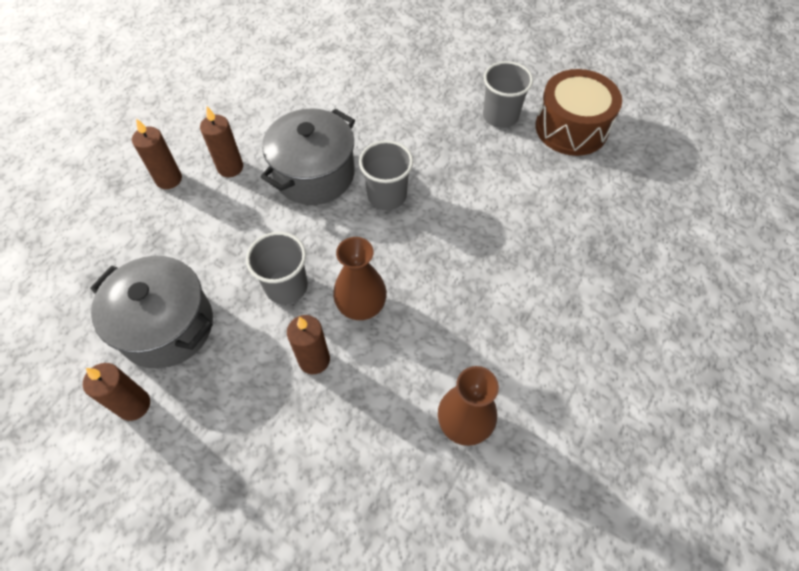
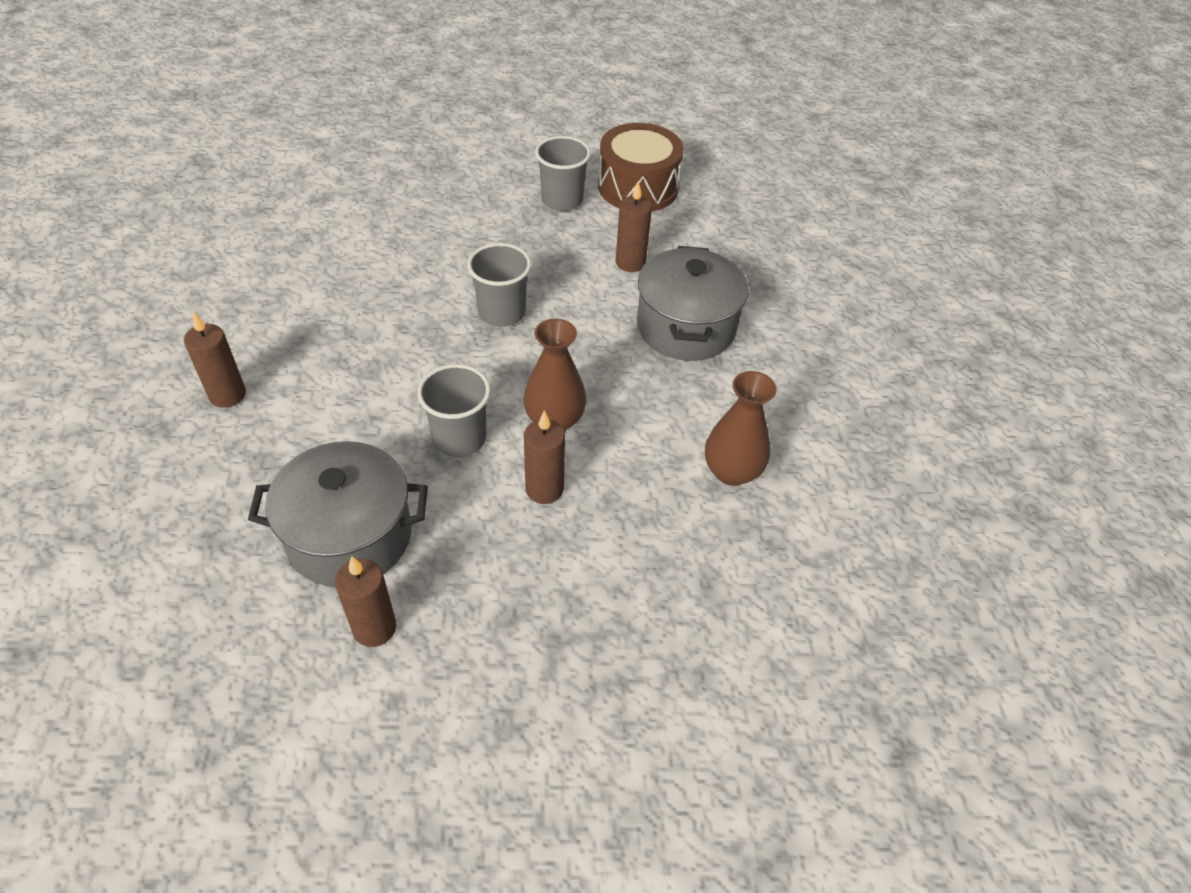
camera: 35 degrees left, 10 degrees down
(230, 167) = (298, 354): brown candle -> brown candle (630, 263)
(314, 174) = (405, 323): grey pot -> grey pot (686, 327)

